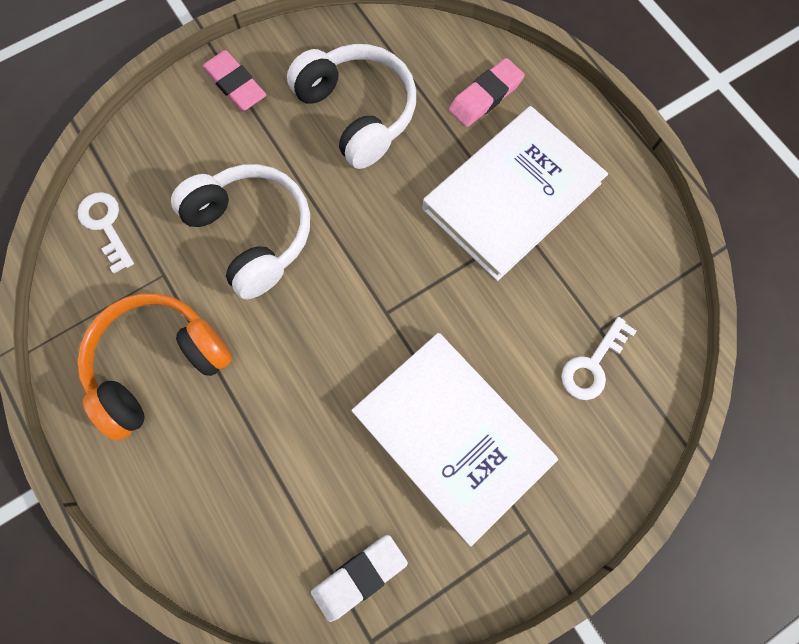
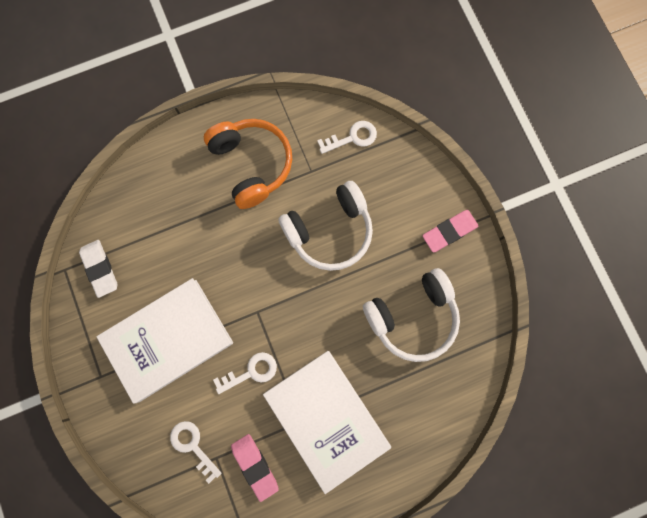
camera: 100 degrees right, 5 degrees up
(472, 304) = (251, 372): none -> white key
(485, 96) = (412, 417): pink eraser -> pink eraser (255, 466)

